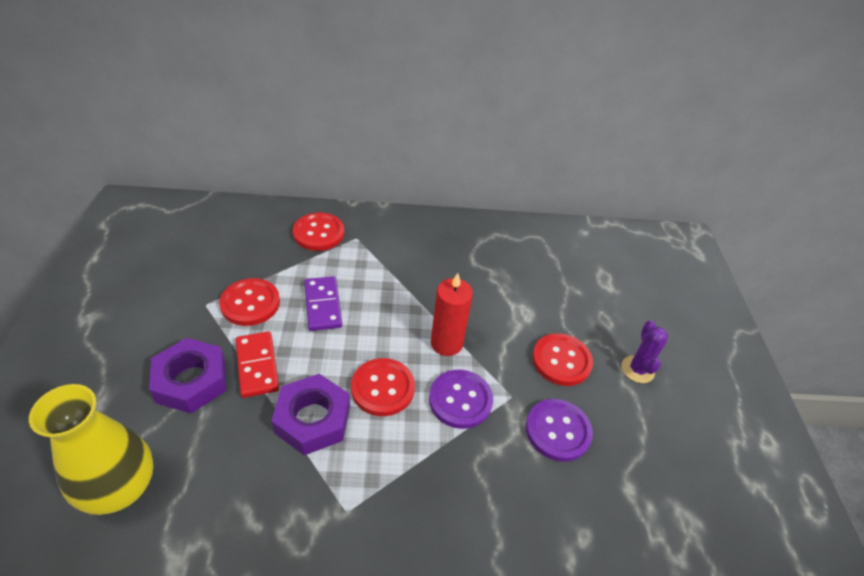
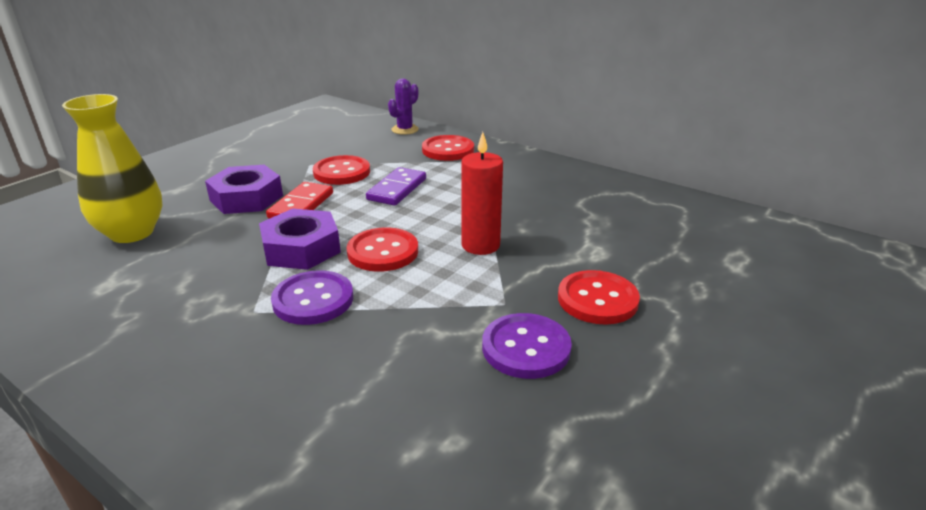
camera: 40 degrees right, 15 degrees down
(460, 400) = (446, 285): purple button -> purple button (313, 300)
(637, 369) = (697, 342): purple cactus -> purple cactus (405, 130)

